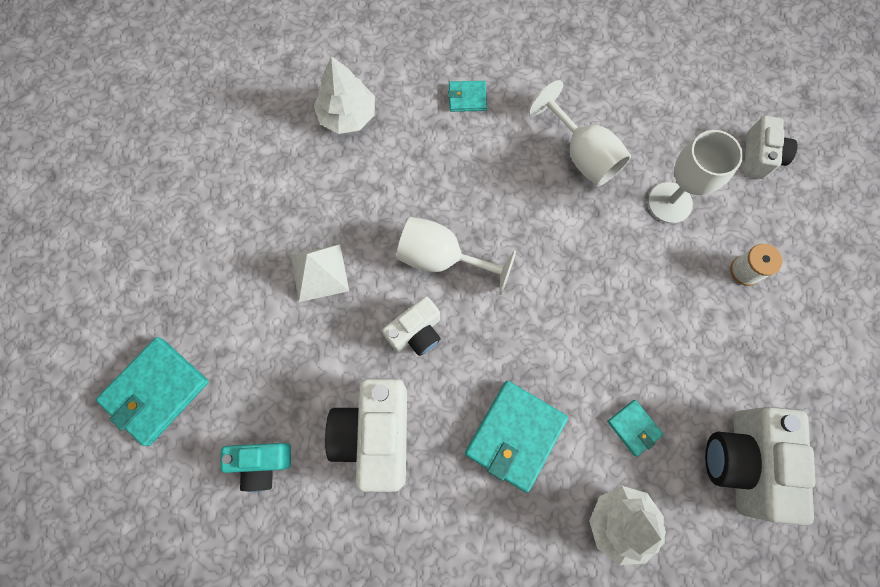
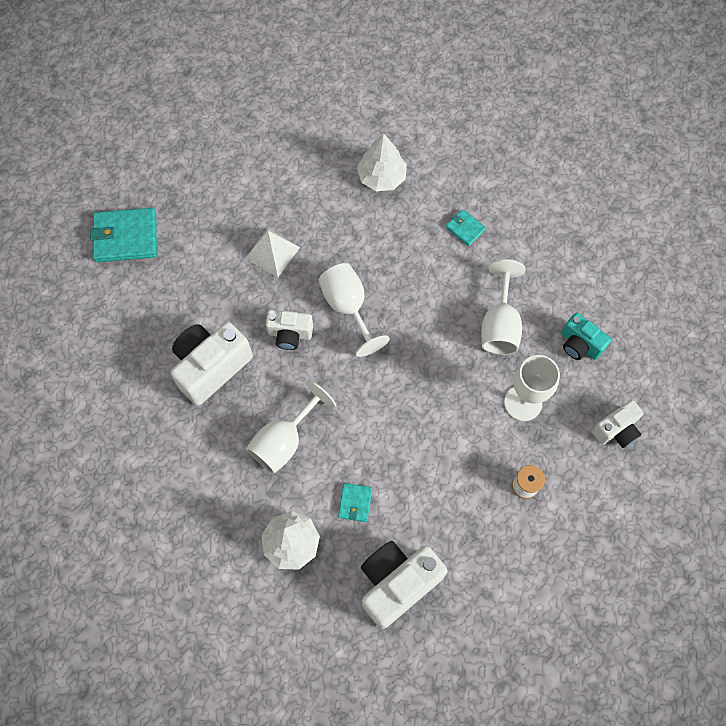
camera: 45 degrees right, 5 degrees down
(262, 463) = (140, 325): turquoise camera -> turquoise camera (579, 344)
(515, 435) = (284, 441): turquoise wallet -> white goblet

